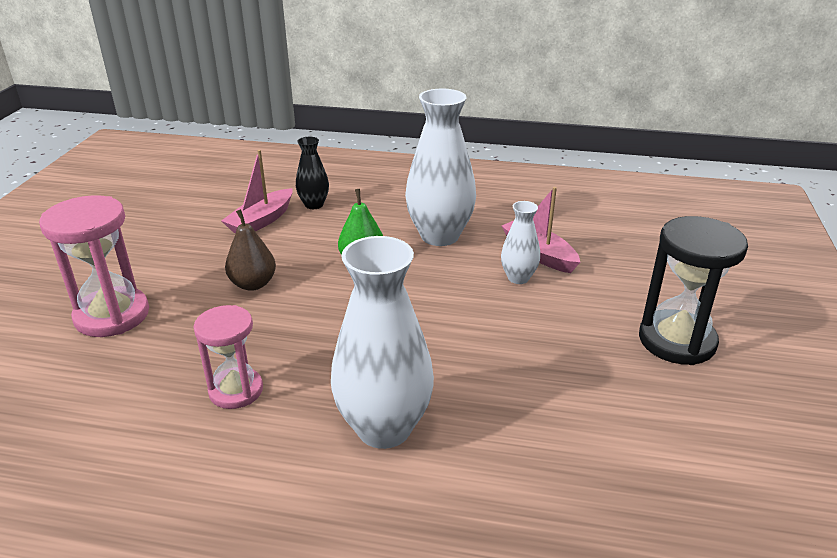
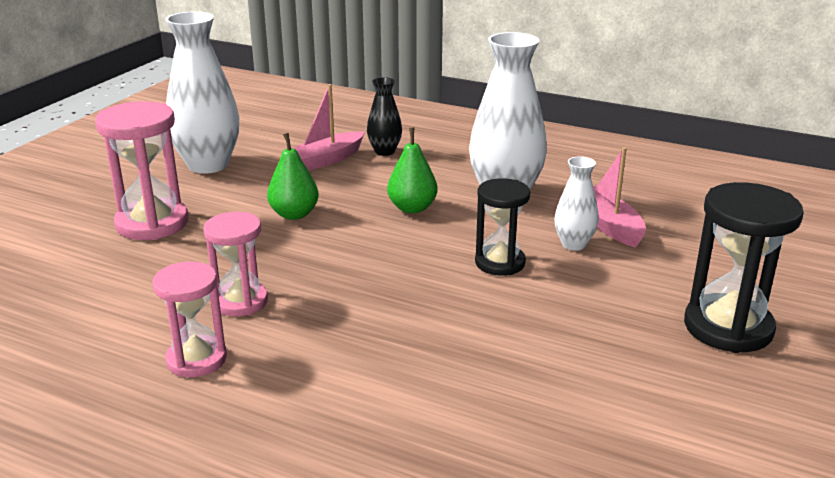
camera: 15 degrees right, 5 degrees down
(215, 466) = (196, 359): none -> pink hourglass
(253, 284) = (294, 214): brown pear -> green pear
(384, 428) = (370, 355): white vase -> white vase (208, 165)
(463, 307) = (500, 263): none -> black hourglass

